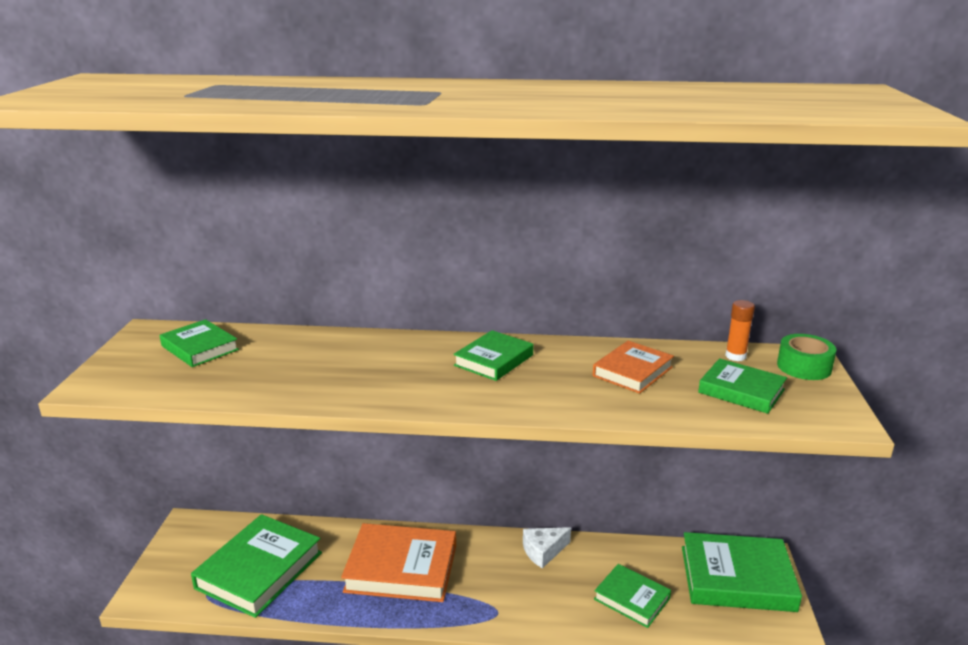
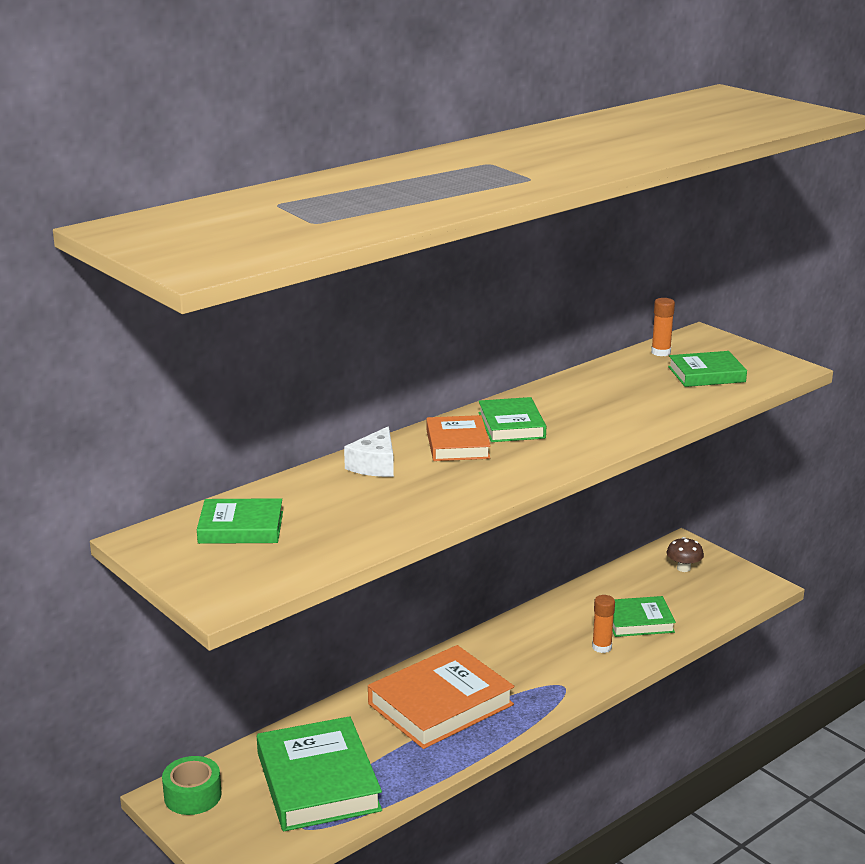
camera: 45 degrees left, 0 degrees up
(543, 551) = (530, 627): white cheese -> white cheese (375, 465)
(571, 601) = (601, 647): none -> orange glue stick
(632, 371) = (619, 391): orange book -> orange book (457, 444)
(737, 578) = (683, 568): green book -> brown mushroom
(804, 367) = (712, 342): green tape -> green tape (192, 795)

